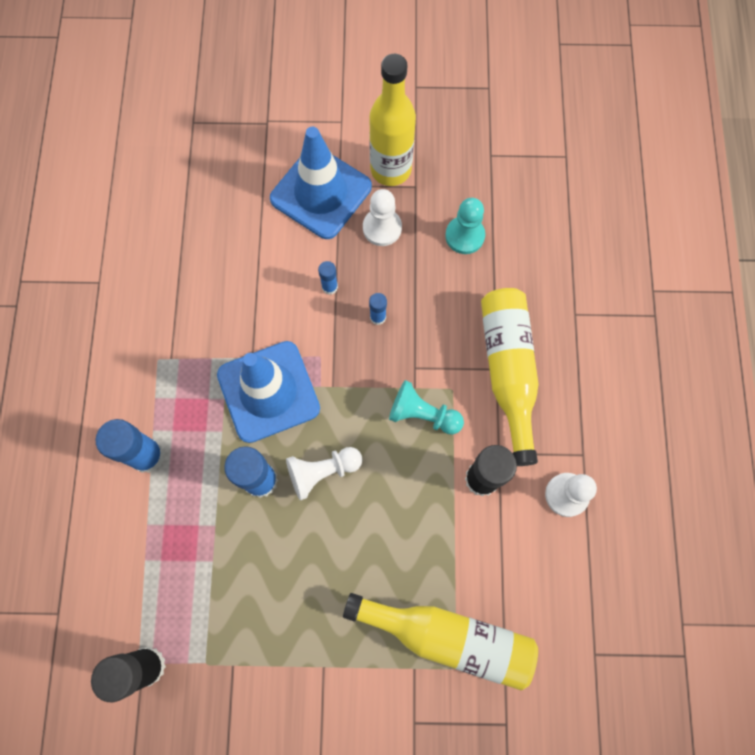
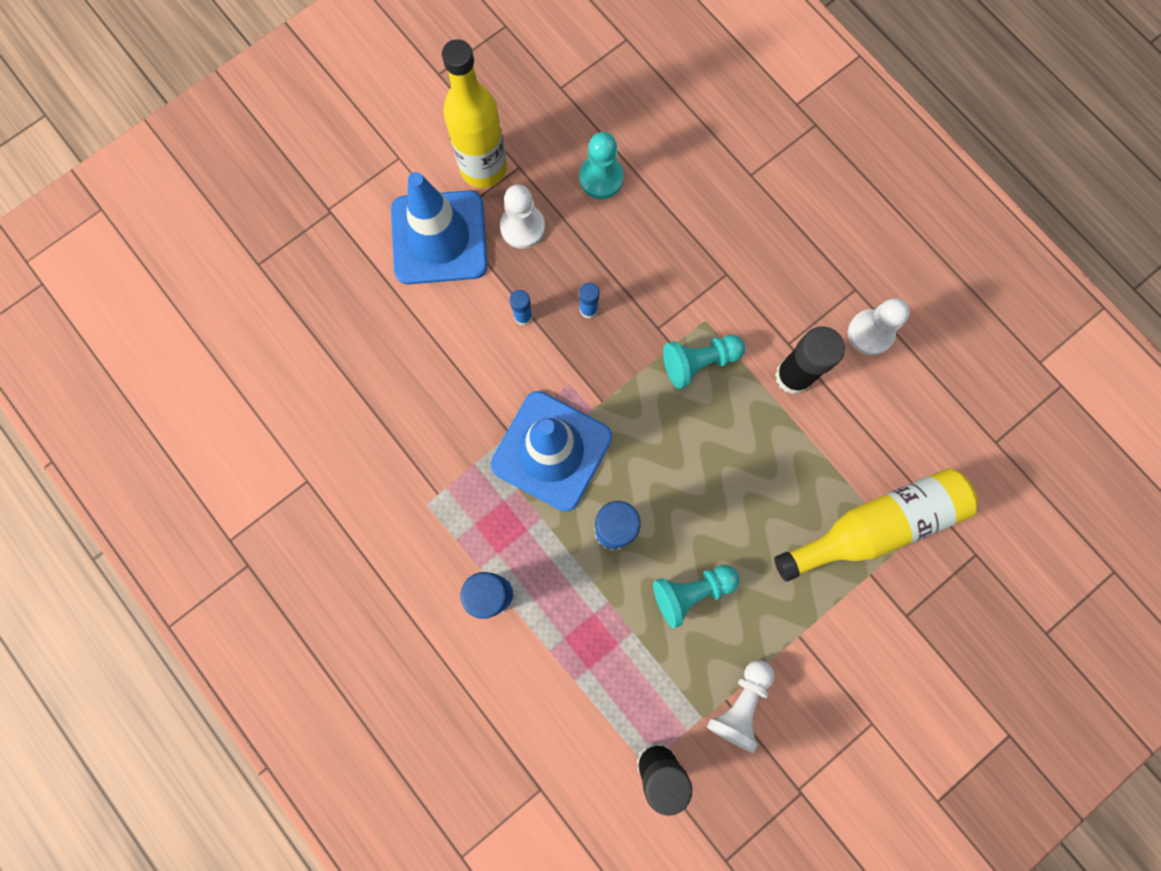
camera: 40 degrees left, 5 degrees up
(276, 568) = (691, 591): none -> turquoise pawn
(322, 472) = (658, 480): white pawn -> white pawn (740, 704)
(508, 371) = (738, 268): yellow bottle -> none

